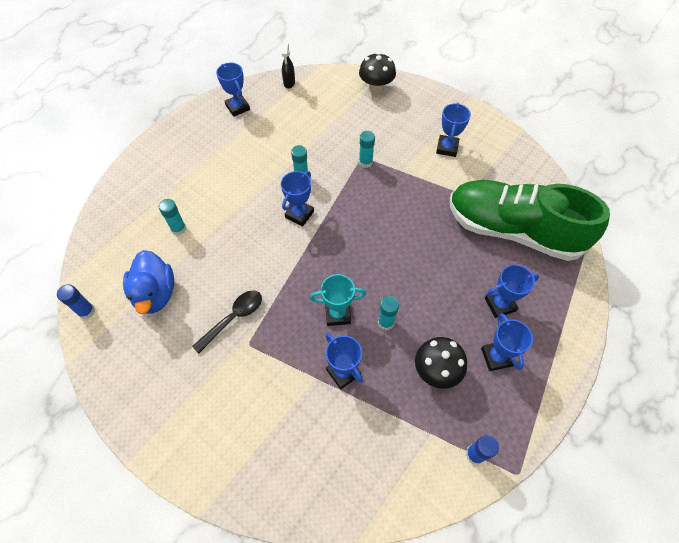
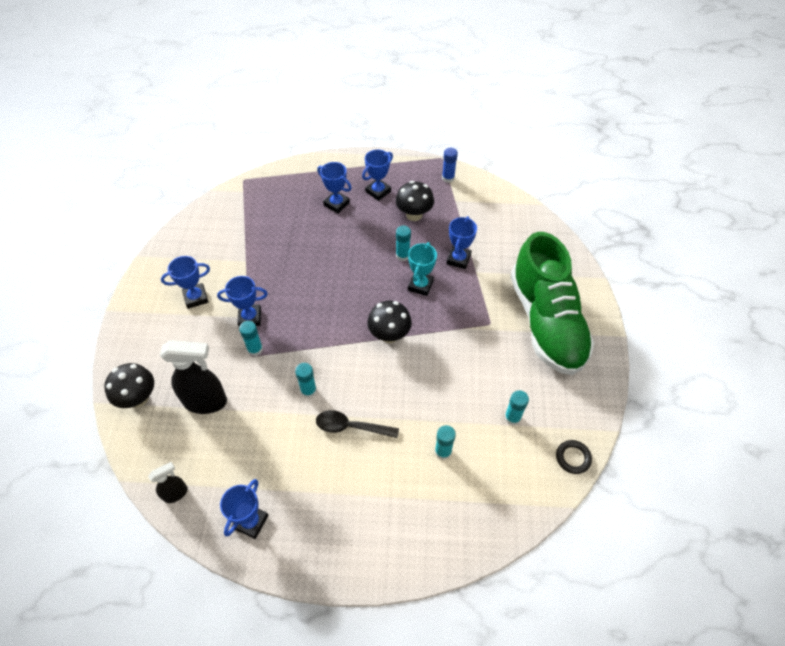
camera: 125 degrees left, 5 degrees down
(86, 311) = (573, 458): blue glue stick -> black ring
(155, 293) = (512, 417): blue duck -> turquoise glue stick
(234, 318) = (481, 346): black spoon -> black spoon (351, 427)
(299, 214) = (352, 364): blue trophy -> blue trophy (250, 317)
(305, 255) = (389, 335): none -> black mushroom
(338, 314) = (420, 285): turquoise trophy -> turquoise trophy turned 60 degrees clockwise
(342, 119) = (206, 402): none -> black spray bottle
(513, 230) = (263, 221): green shoe -> green shoe (546, 322)

